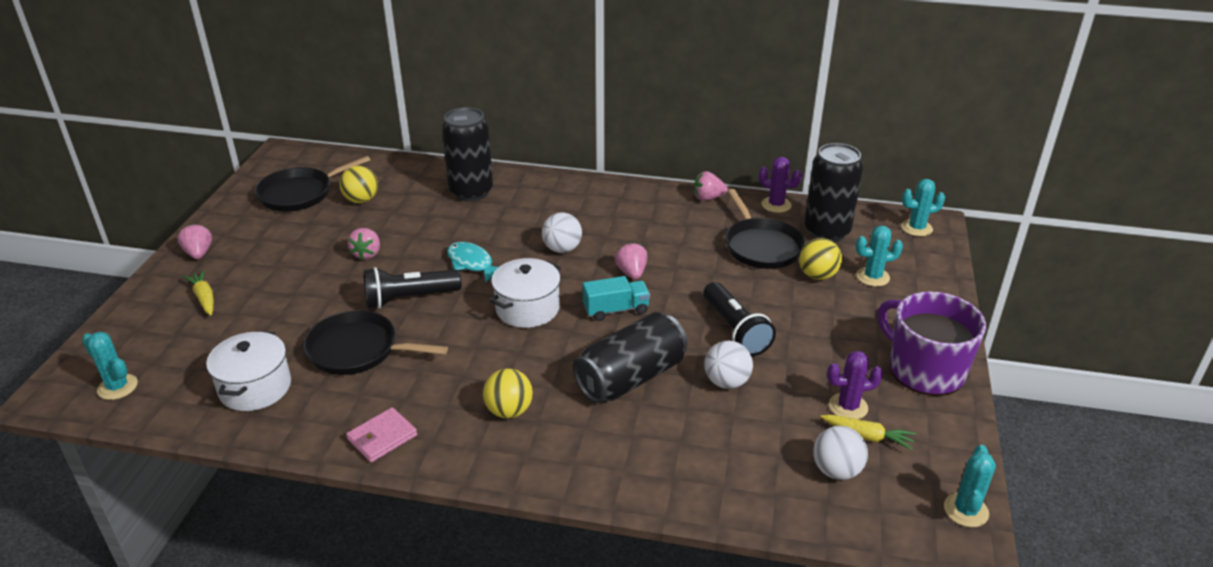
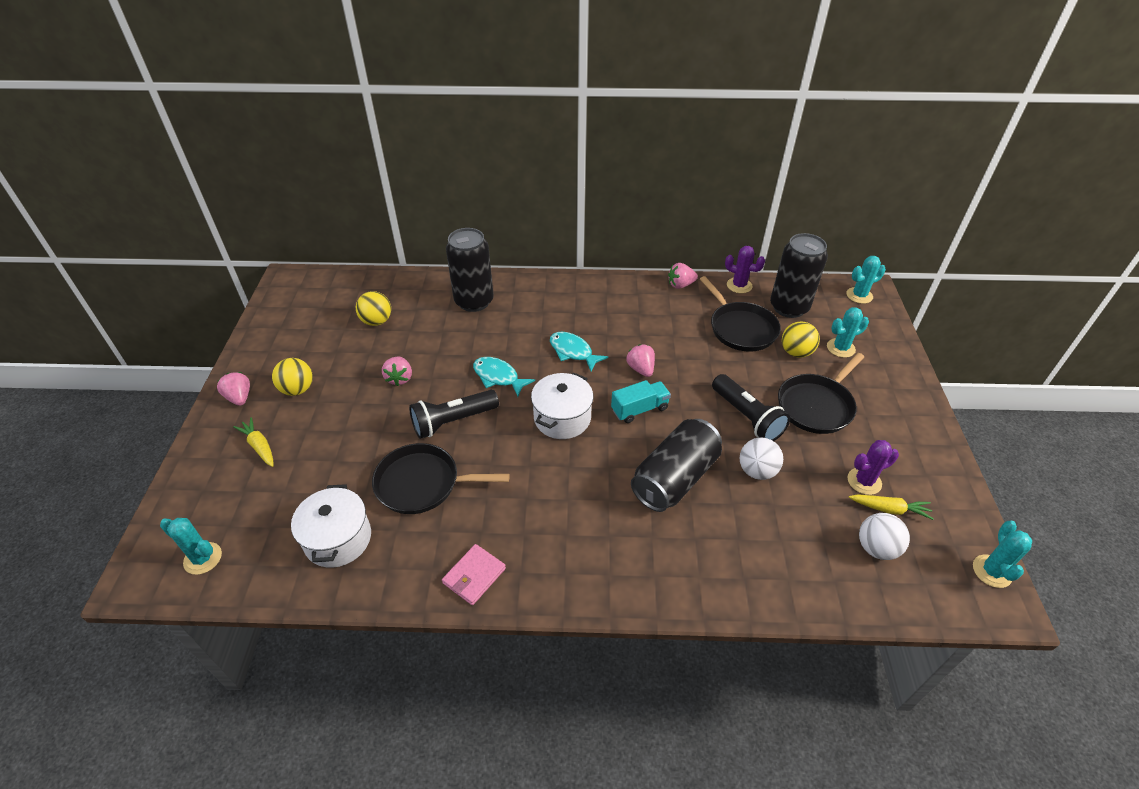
camera: 10 degrees left, 10 degrees up
(299, 193) = (316, 321): black pan -> black pan (816, 406)
(509, 411) = (580, 529): yellow ball -> yellow ball (298, 389)
(562, 249) = (573, 352): white ball -> turquoise fish
(924, 370) = (912, 435): purple mug -> none

